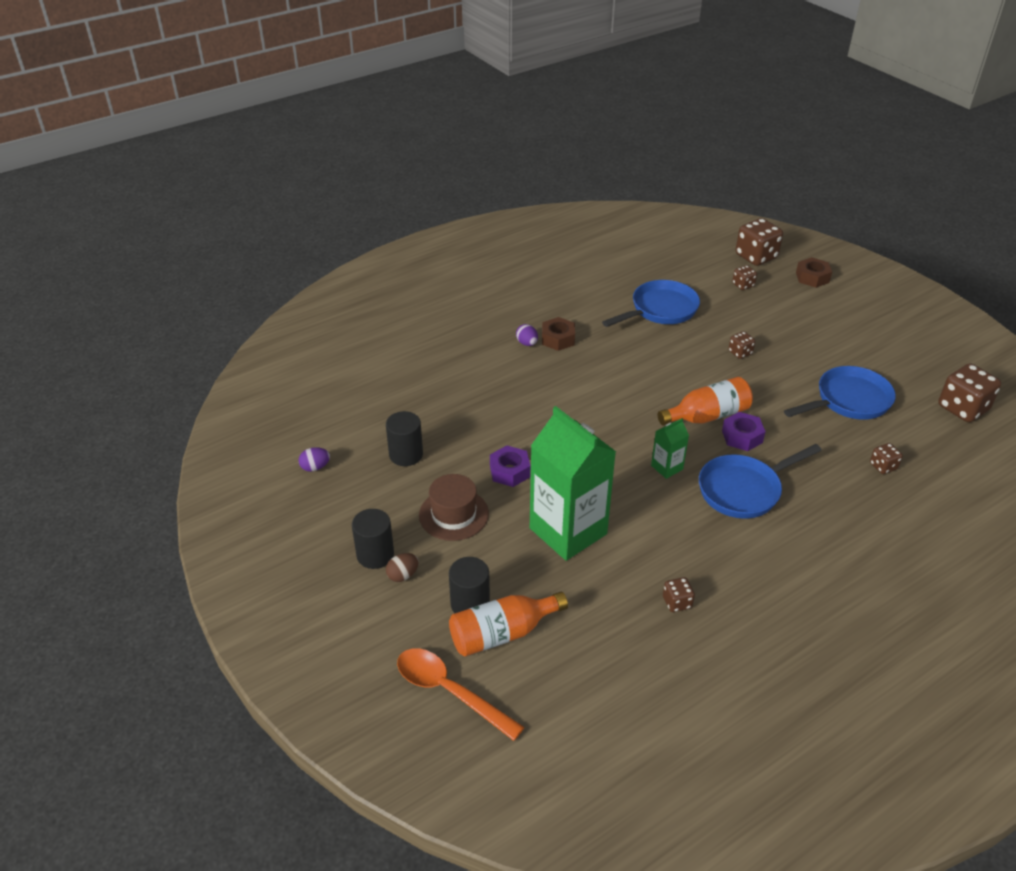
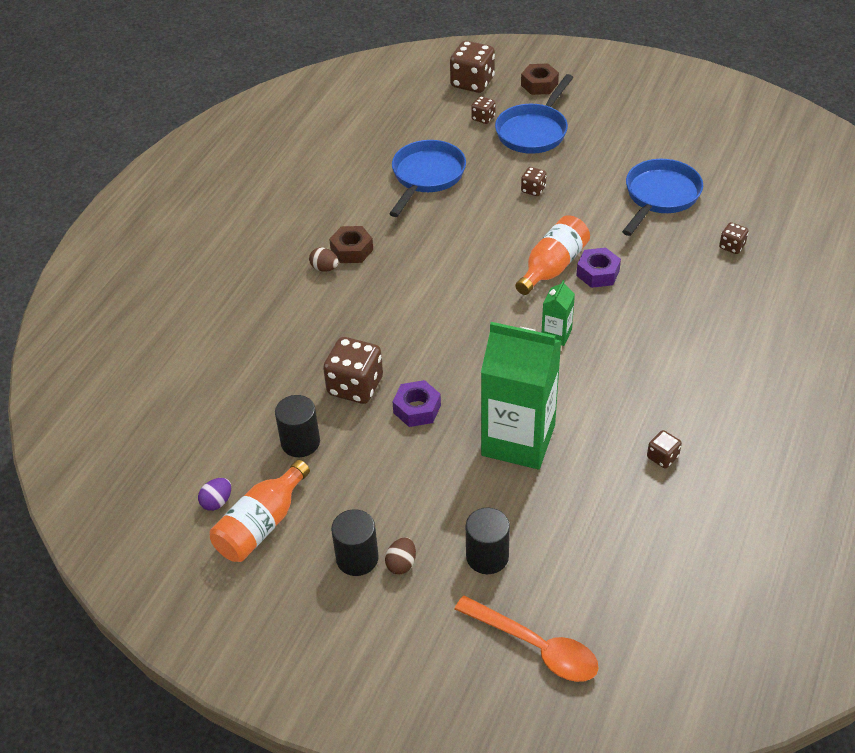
camera: 30 degrees left, 5 degrees up
(449, 691) = (536, 647): orange spoon -> orange spoon turned 150 degrees counterclockwise
(453, 514) = (399, 479): brown hat -> none
(502, 633) = (538, 568): orange bottle -> orange bottle (261, 525)
(527, 343) = (324, 268): purple egg -> brown egg
(743, 490) = (637, 324): blue pan -> blue pan (533, 131)
(962, 408) = (754, 162): brown dice -> brown dice (355, 386)

